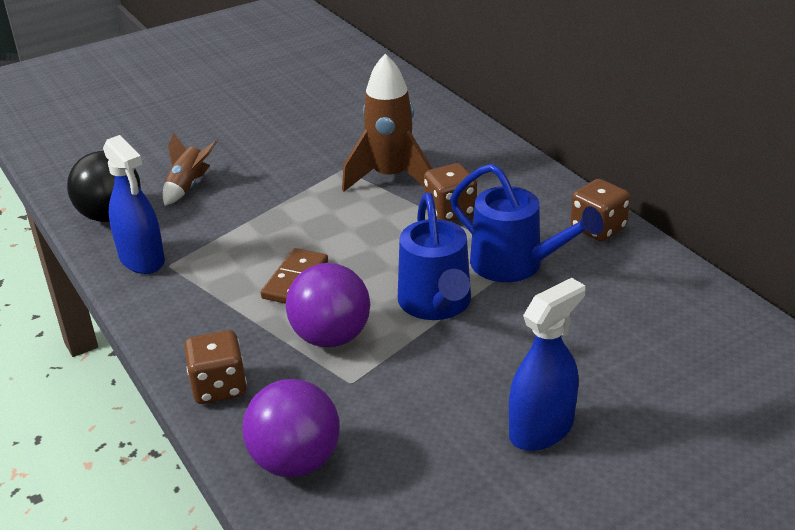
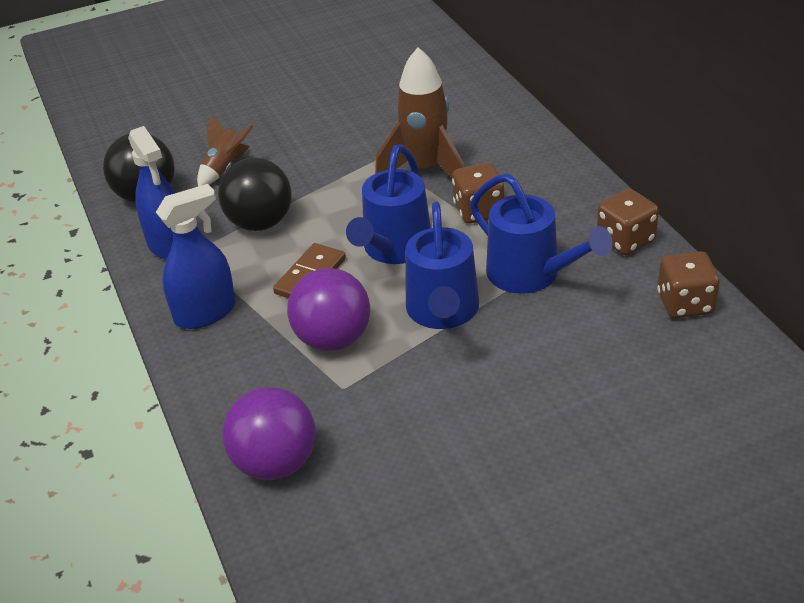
camera: 10 degrees right, 5 degrees up
(219, 387) = (218, 382): brown dice -> brown dice (685, 304)
(234, 234) = (260, 223): none -> black ball
(374, 250) = (394, 249): none -> blue watering can
(541, 429) = (517, 452): blue spray bottle -> blue spray bottle (205, 313)

